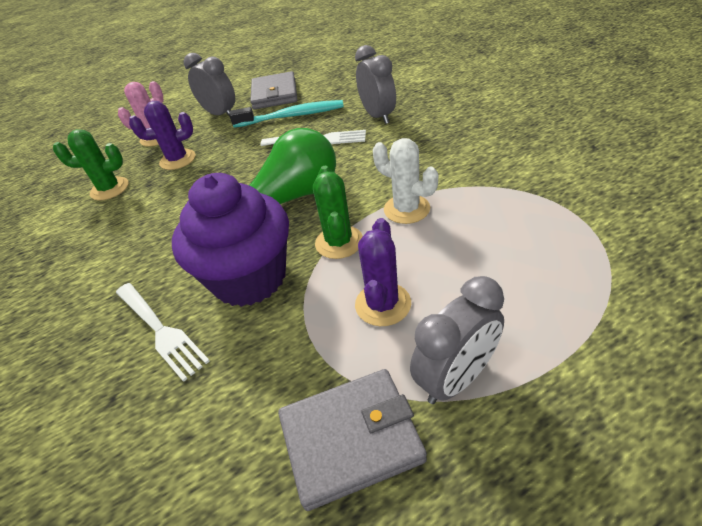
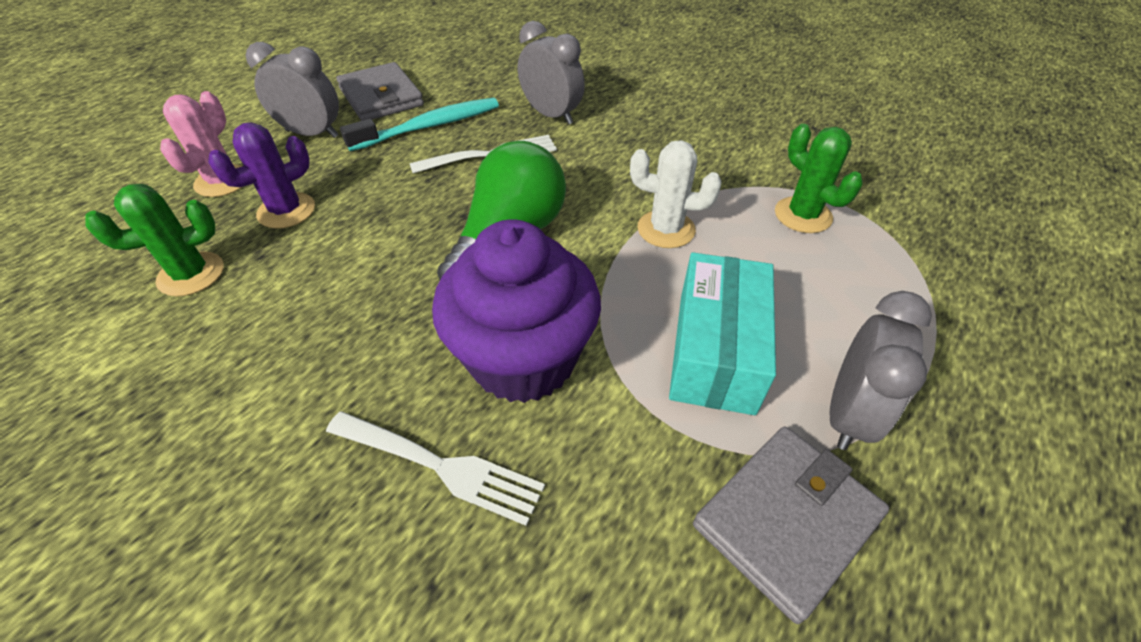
camera: 30 degrees left, 5 degrees up
(339, 242) = (611, 286): green cactus -> green cactus (803, 215)
(383, 304) = (715, 351): purple cactus -> turquoise box

